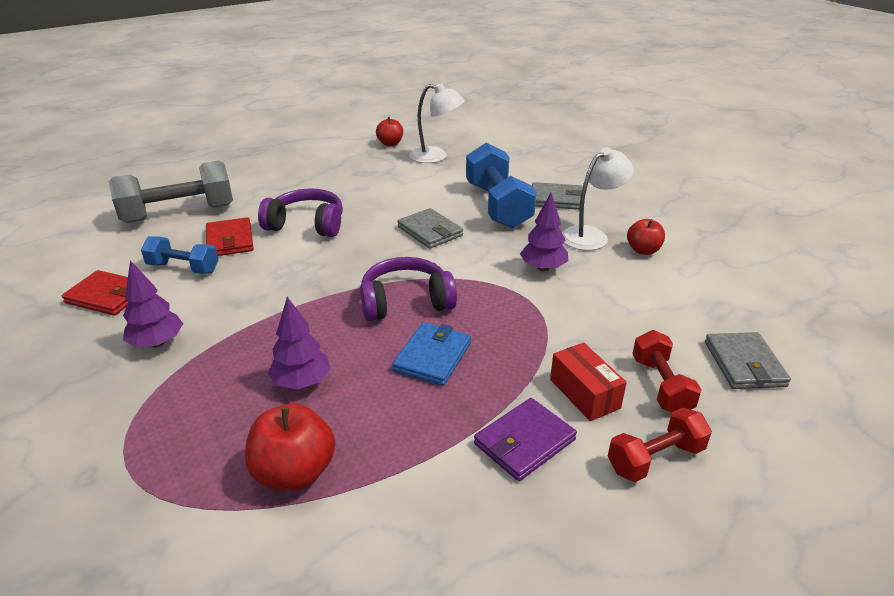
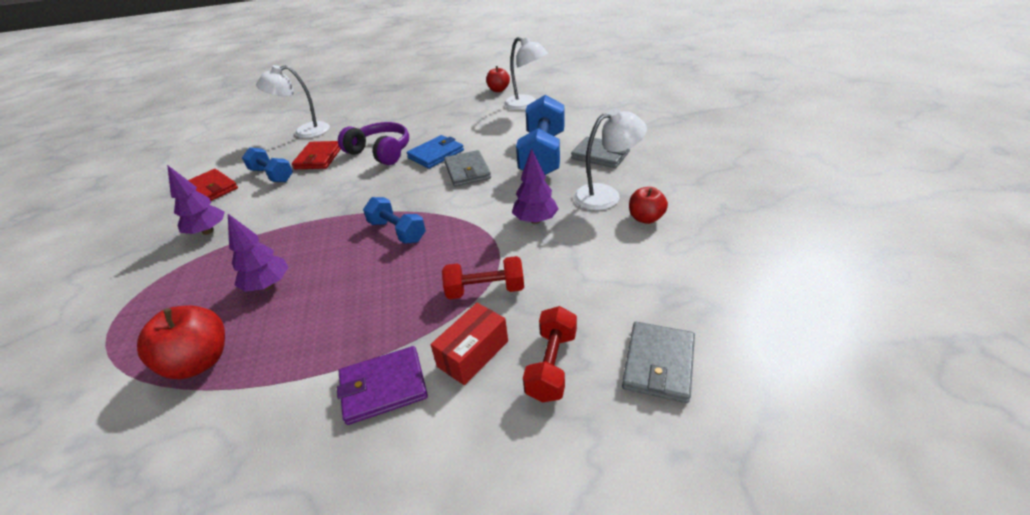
camera: 25 degrees right, 5 degrees up
(179, 213) = (304, 132): grey dumbbell -> white lamp
(406, 302) = (397, 231): purple headphones -> blue dumbbell
(432, 357) = (377, 285): blue wallet -> blue wallet (436, 154)
(584, 393) = (473, 353): red box -> red box turned 45 degrees clockwise
(655, 459) = (484, 442): red dumbbell -> red dumbbell (485, 290)

